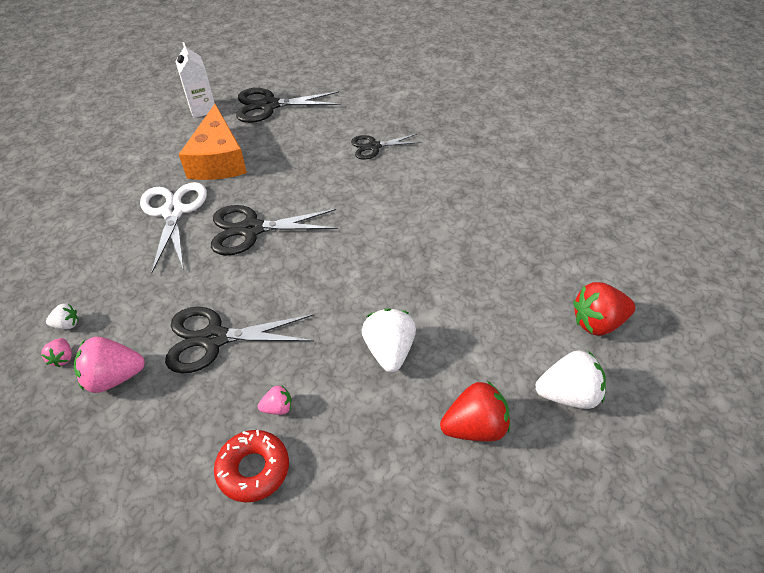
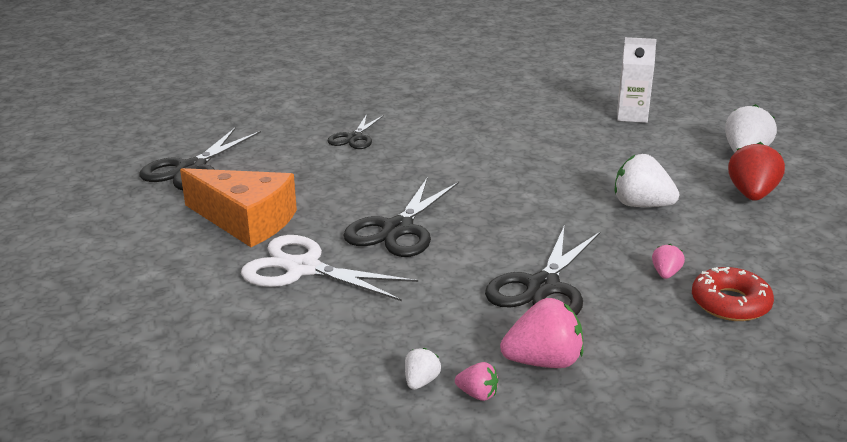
camera: 60 degrees left, 20 degrees down
(114, 377) = (543, 362): pink strawberry -> pink strawberry turned 120 degrees counterclockwise
(202, 109) = (125, 208): white carton -> white carton (632, 116)
(598, 323) = (683, 122): red strawberry -> none

